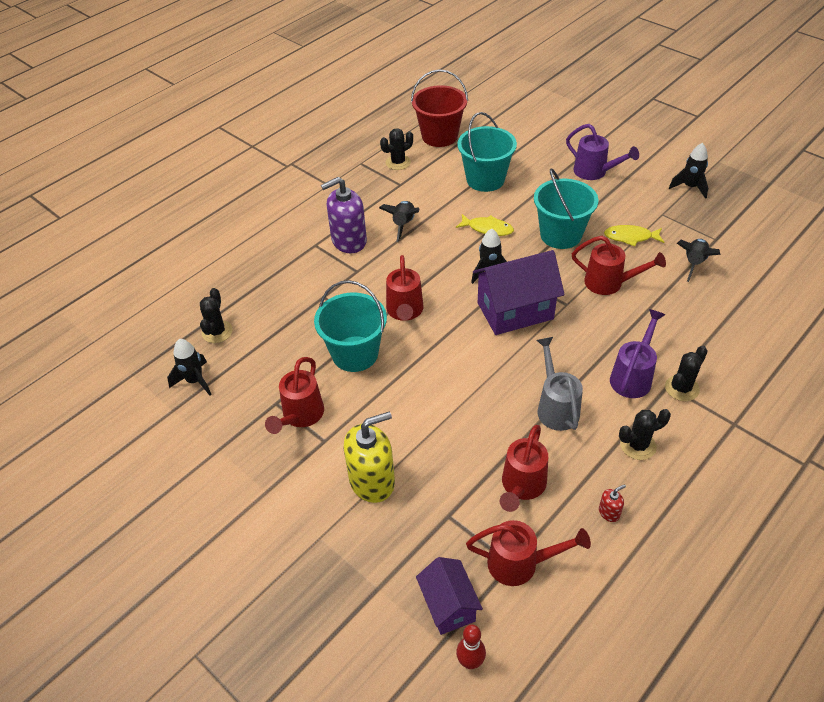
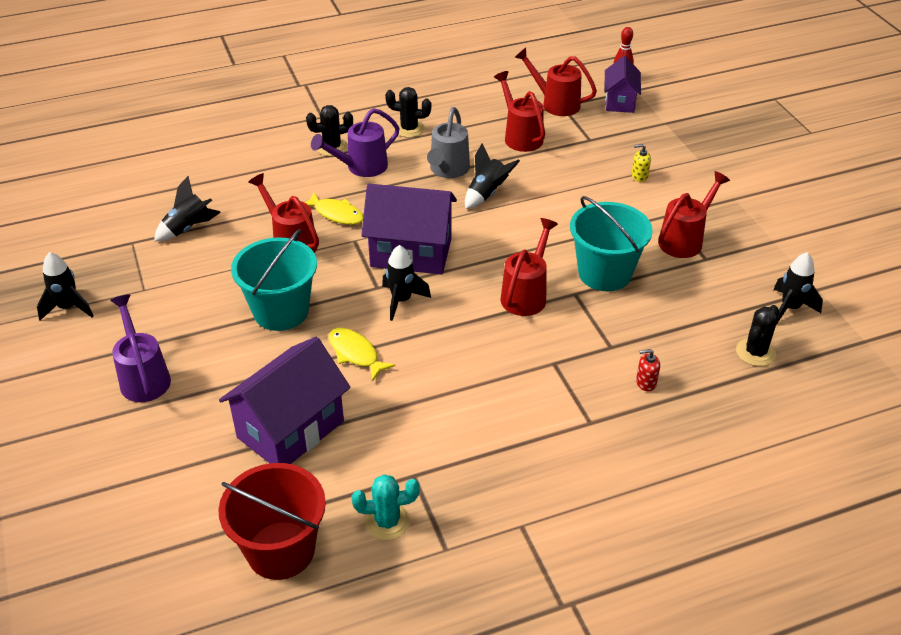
camera: 155 degrees left, 5 degrees down
(349, 241) = (542, 409): purple soap dispenser -> none
(372, 481) = (639, 176): yellow soap dispenser -> yellow soap dispenser, size x0.42
(398, 162) = (387, 521): black cactus -> turquoise cactus
(403, 225) = (455, 403): black rocket -> black rocket (487, 194)
(485, 179) = (290, 429): turquoise bucket -> purple house
(522, 486) = (520, 136): red watering can -> red watering can turned 75 degrees counterclockwise
(609, 512) = (470, 106): red soap dispenser -> red soap dispenser (646, 382)
(630, 237) = (211, 278): yellow fish -> yellow fish (336, 214)

